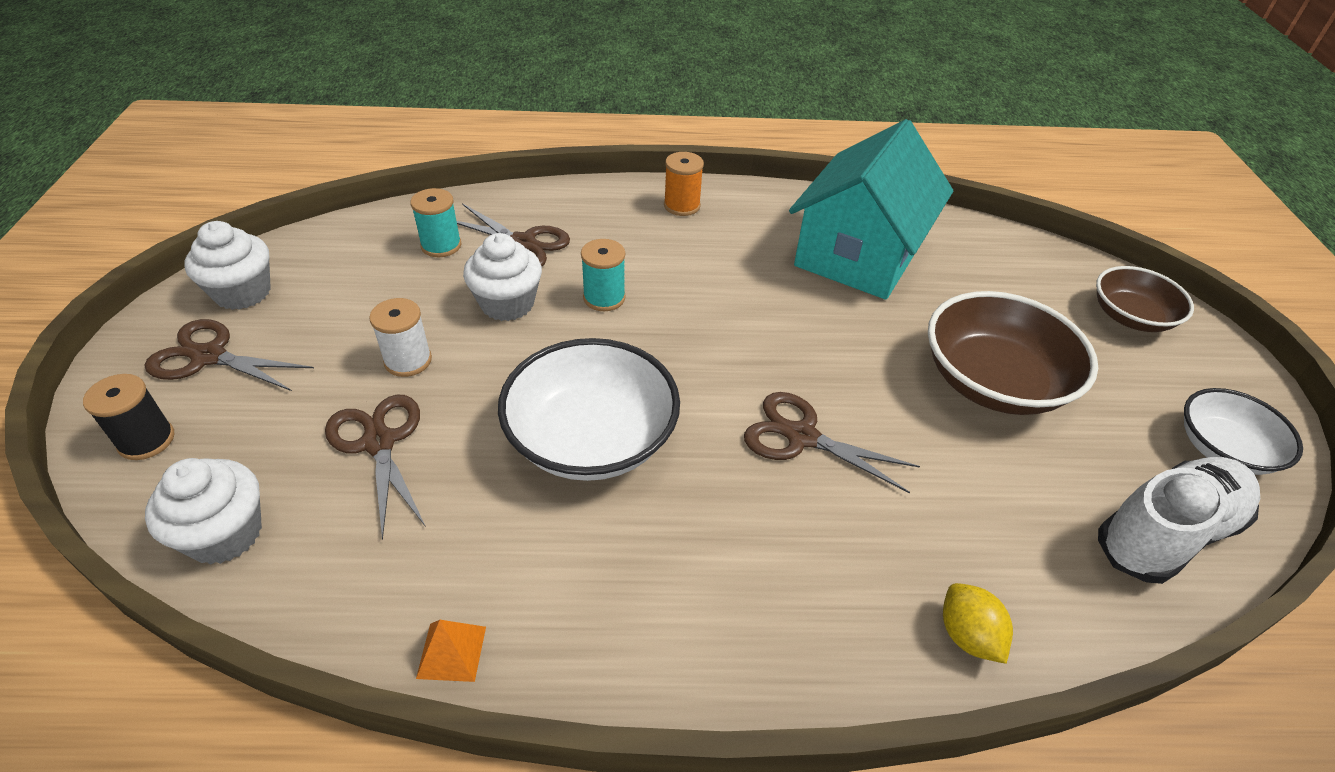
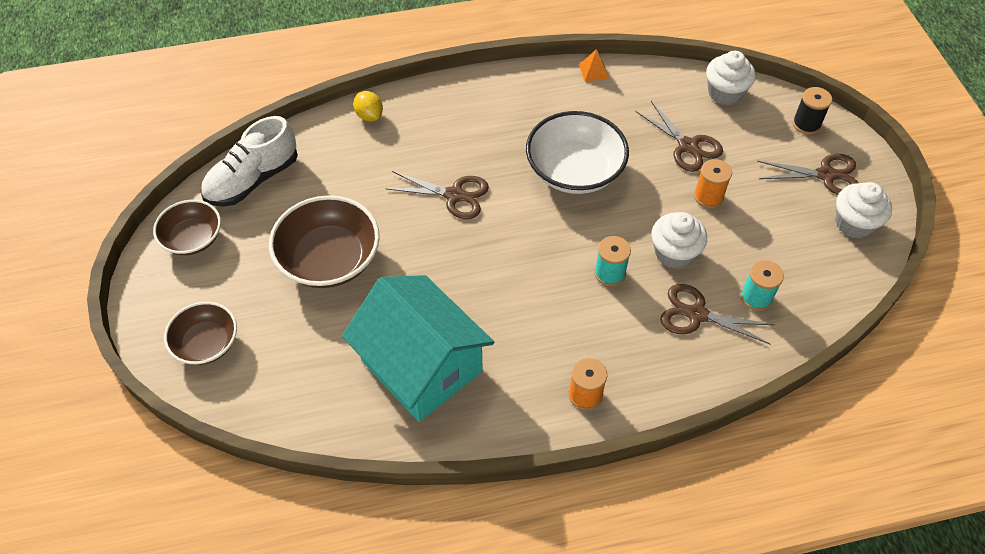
camera: 170 degrees right, 10 degrees up
(408, 361) = (708, 196): white spool -> orange spool
(858, 255) = (421, 366): turquoise house -> turquoise house turned 60 degrees counterclockwise
(1223, 449) = (193, 238): white bowl -> brown bowl

